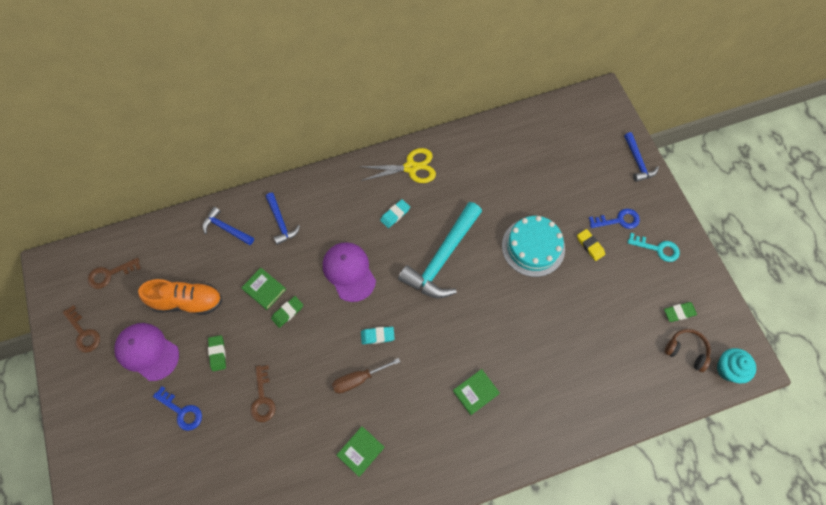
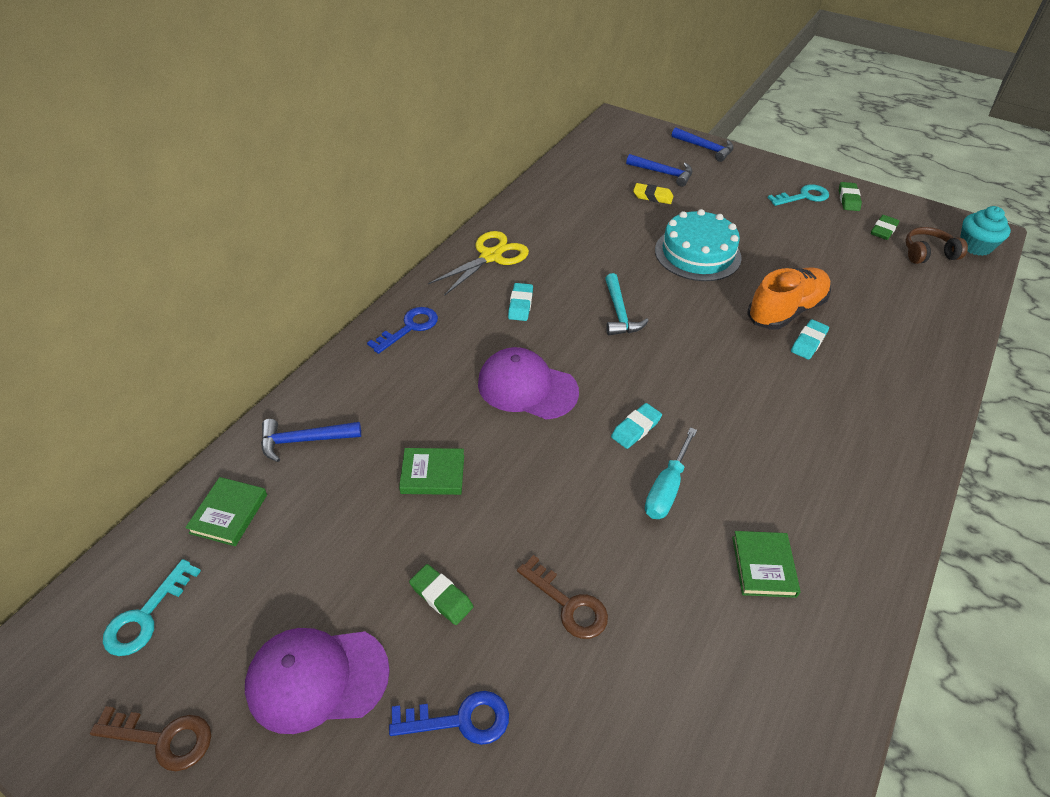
camera: 40 degrees left, 20 degrees down
(110, 274) = (146, 616): brown key -> turquoise key
(187, 301) = (325, 563): orange shoe -> orange shoe (785, 311)
(281, 222) = (381, 390): blue hammer -> blue hammer (663, 173)
(287, 312) = (493, 478): green eraser -> green eraser (848, 199)
(359, 379) = (667, 488): brown screwdriver -> turquoise screwdriver
(442, 258) = (619, 313): turquoise hammer -> turquoise hammer, size x0.52
(475, 392) = (806, 409): green book -> green book (229, 514)
(527, 354) = (808, 342): none -> turquoise eraser
(590, 246) = (746, 225): yellow eraser -> yellow eraser (652, 197)
(618, 220) = (745, 194): blue key -> blue key (409, 328)

